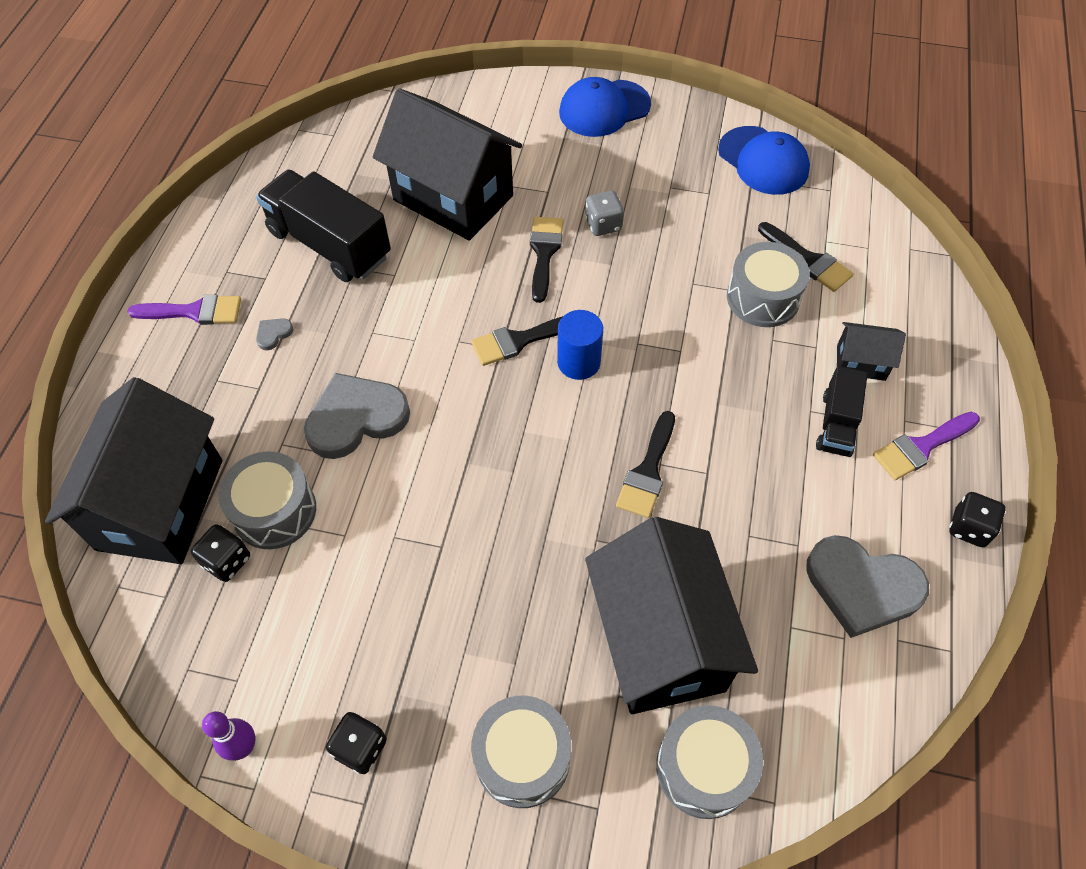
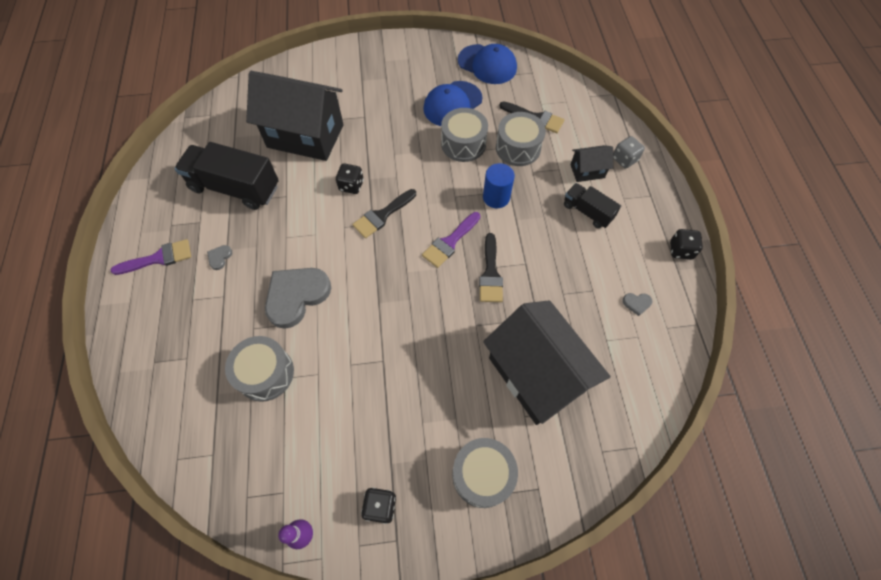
camera: 20 degrees left, 5 degrees up
(160, 504) = (185, 394): black house -> none
(227, 561) = (246, 417): black dice -> black dice (351, 186)
(544, 253) = (377, 156): black brush -> none
(578, 362) = (424, 218): blue cylinder -> blue cylinder (496, 197)
(603, 225) = (406, 128): grey dice -> grey dice (624, 159)
(604, 108) = (379, 55): blue cap -> blue cap (452, 104)
(704, 768) = (589, 441): grey drum -> grey drum (463, 144)
(836, 424) = (587, 212): black truck -> black truck turned 135 degrees clockwise
(862, 587) = (636, 303): grey heart -> grey heart, size x0.40
(921, 447) = (638, 211): purple brush -> purple brush (450, 242)

